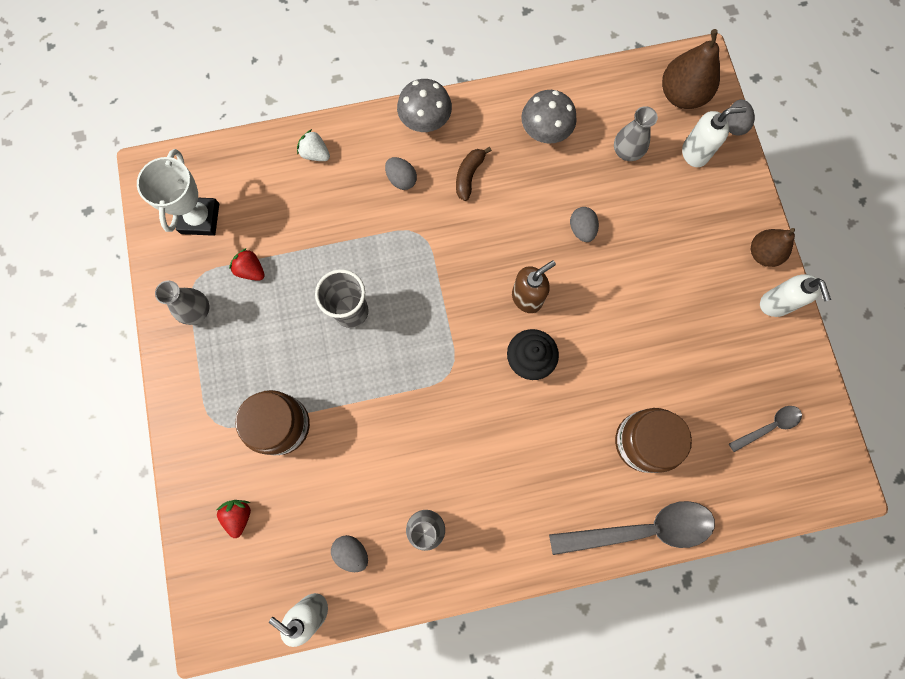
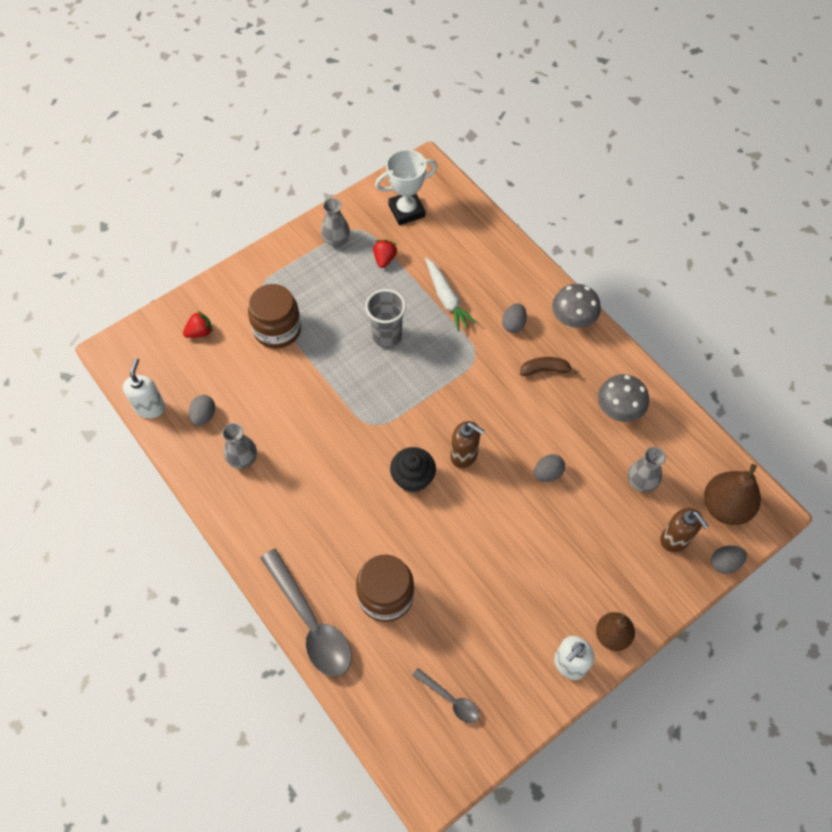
camera: 65 degrees right, 15 degrees down
(315, 154) = (500, 258): white strawberry -> none
(336, 229) = (446, 298): none -> white carrot
(695, 153) = (675, 539): white soap dispenser -> brown soap dispenser

